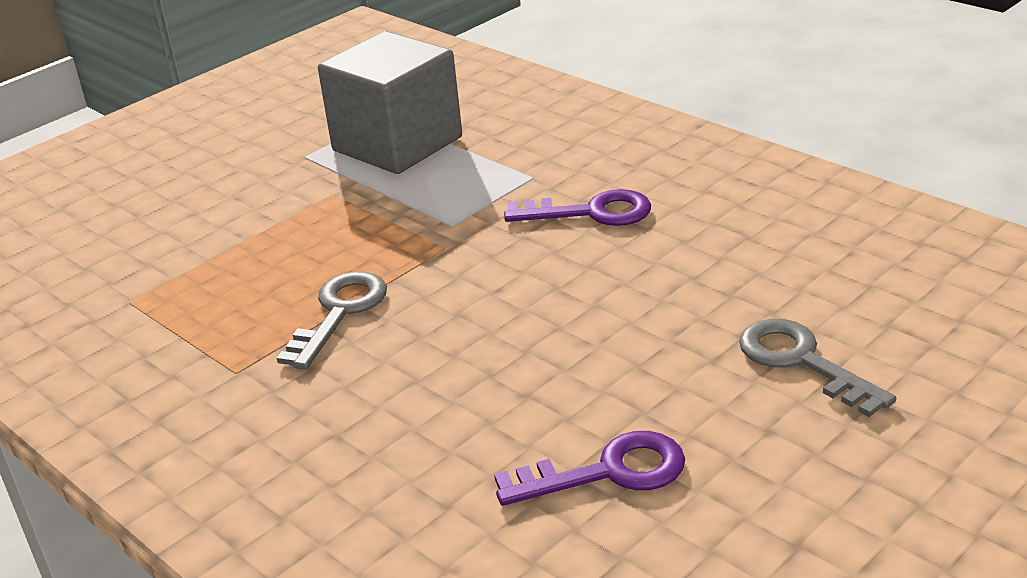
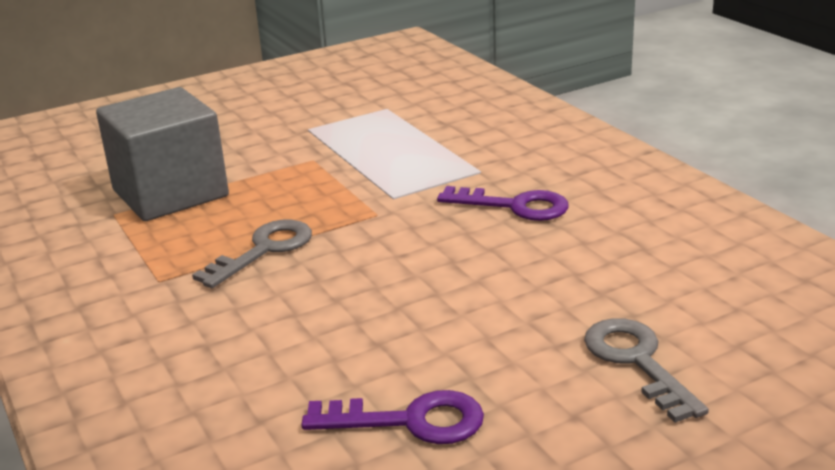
camera: 15 degrees right, 5 degrees down
(397, 144) = (385, 130): grey cube -> grey cube (170, 193)

